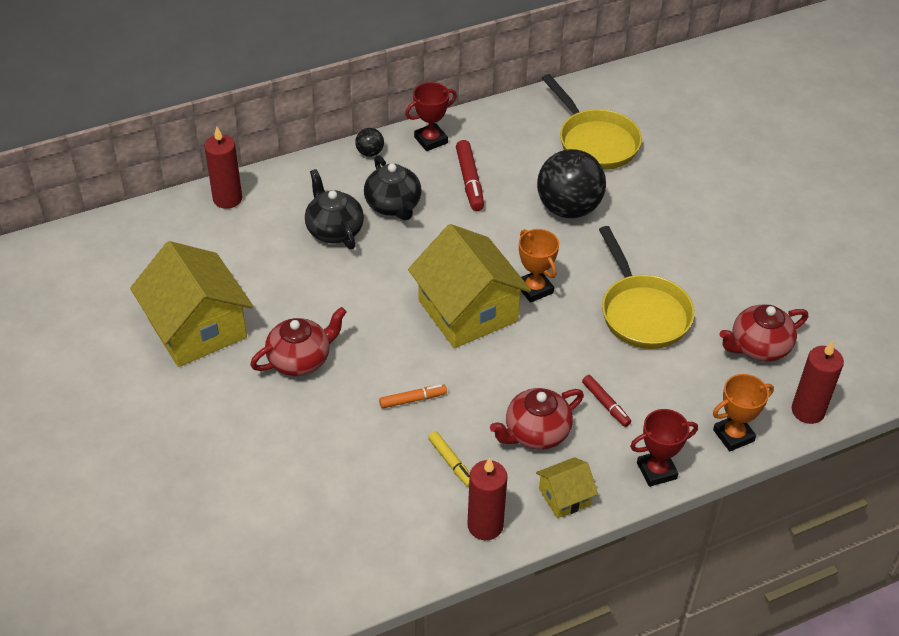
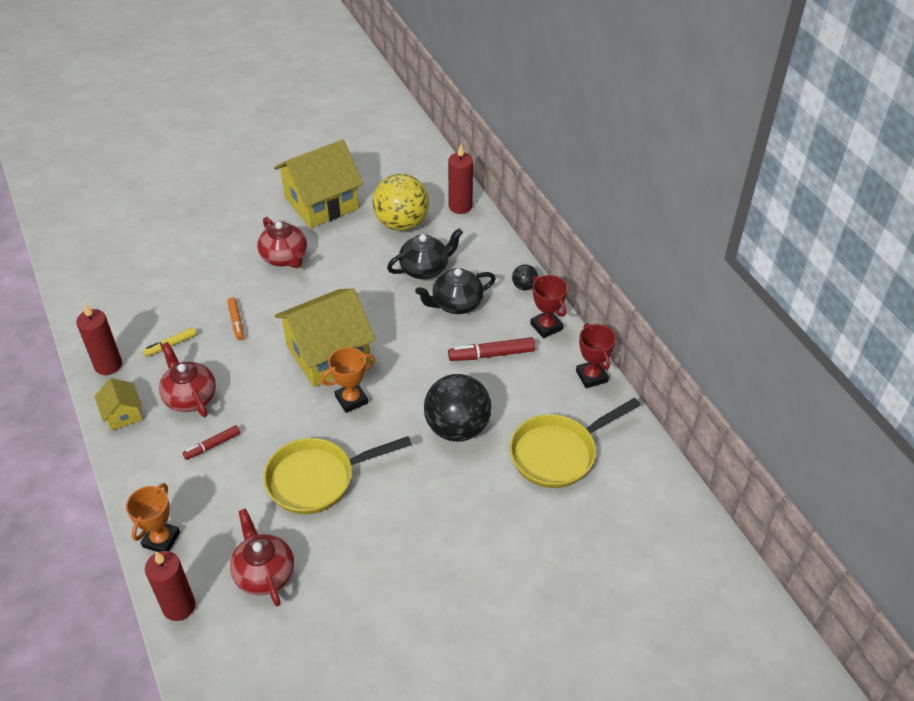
camera: 90 degrees right, 0 degrees up
(251, 250) = (401, 223): none -> yellow ball
(656, 471) = (135, 477): red trophy -> red trophy (591, 376)
(733, 435) = (161, 539): orange trophy -> orange trophy turned 45 degrees clockwise

